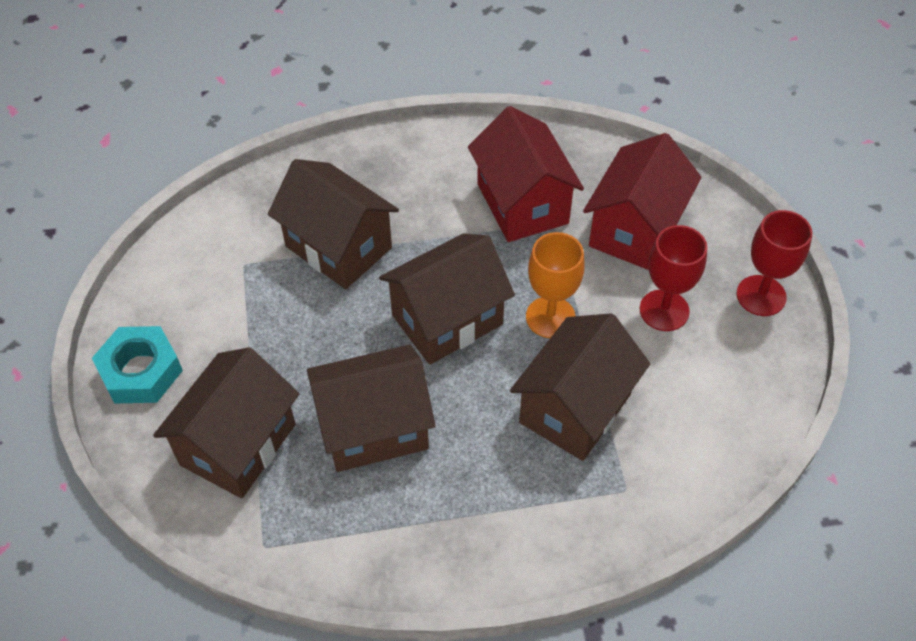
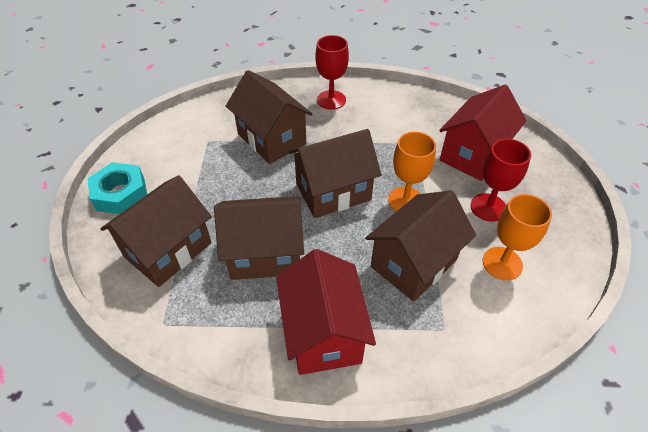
camera: 10 degrees right, 5 degrees down
(522, 203) = (398, 130): red house -> red house (323, 333)
(690, 389) = (502, 263): none -> orange goblet
(761, 296) = (561, 208): red goblet -> red goblet (331, 100)

